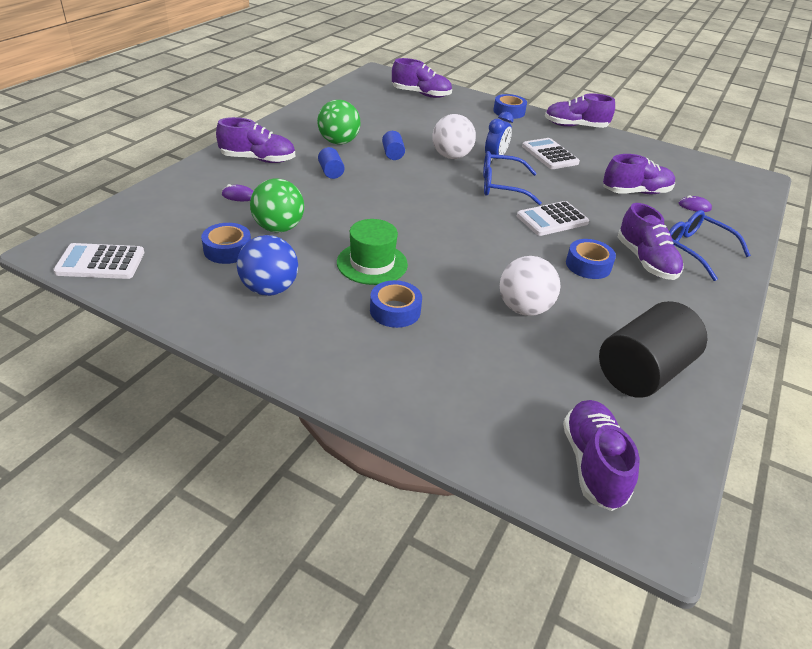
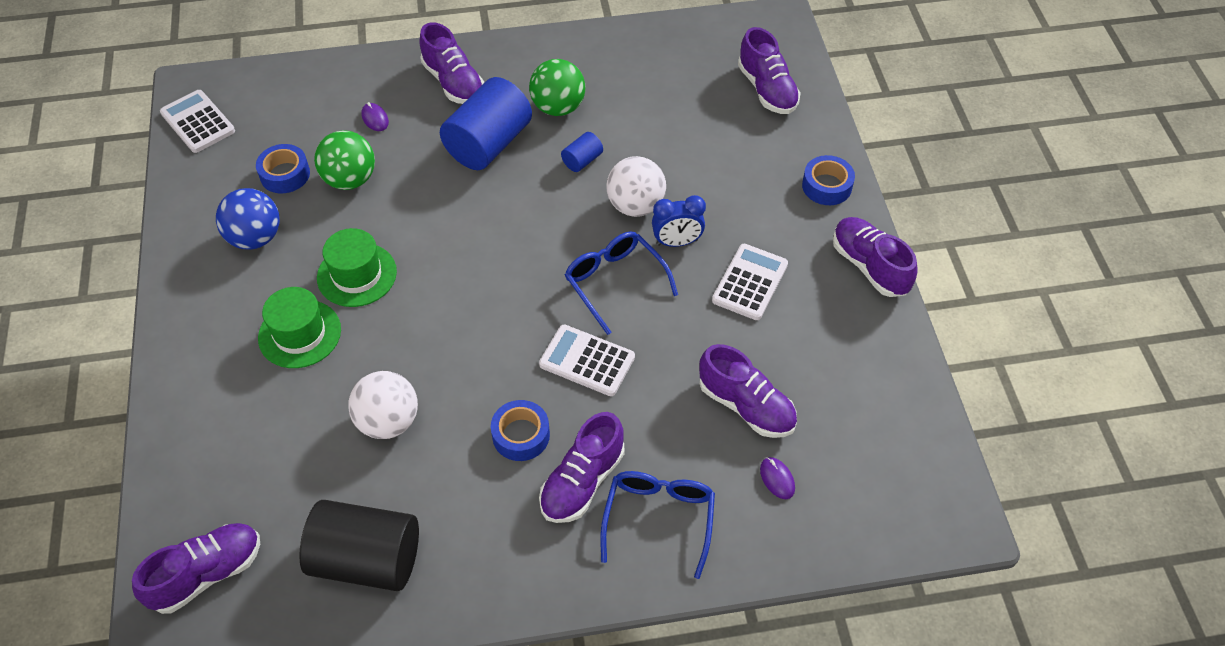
camera: 55 degrees right, 15 degrees up
(331, 172) = (488, 144): blue cylinder -> blue cylinder, size x2.24
(395, 310) = (299, 334): blue tape -> green hat

